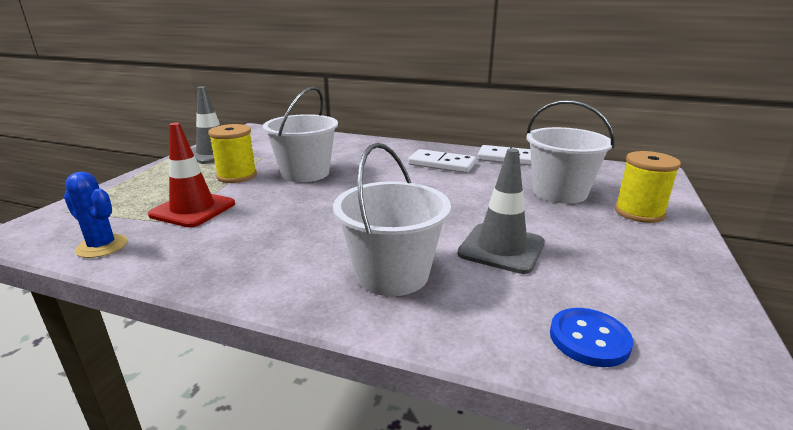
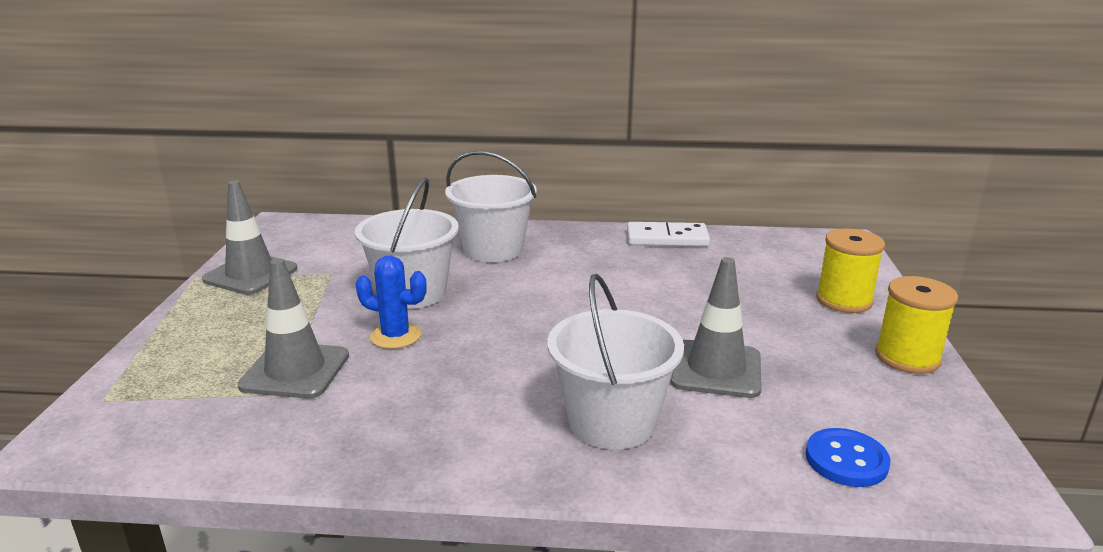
camera: 15 degrees left, 0 degrees up
(102, 246) = (211, 444): blue cactus -> blue cactus (395, 336)
(193, 209) = (295, 371): red traffic cone -> grey traffic cone
(237, 176) = (317, 309): yellow spool -> yellow spool (907, 357)
(441, 164) = (587, 257): white domino -> none
(559, 192) = (748, 283): white bucket -> white bucket (493, 249)

